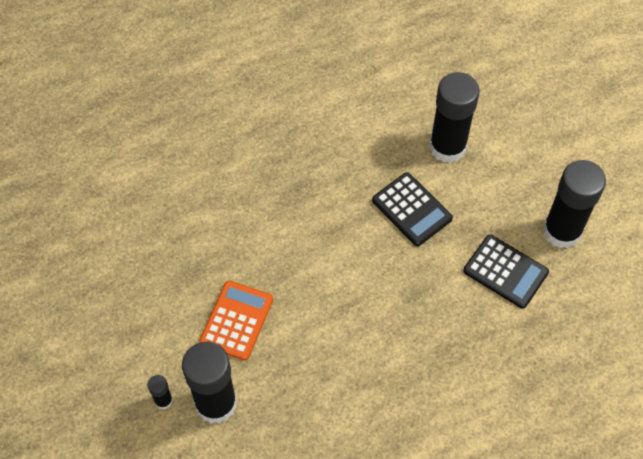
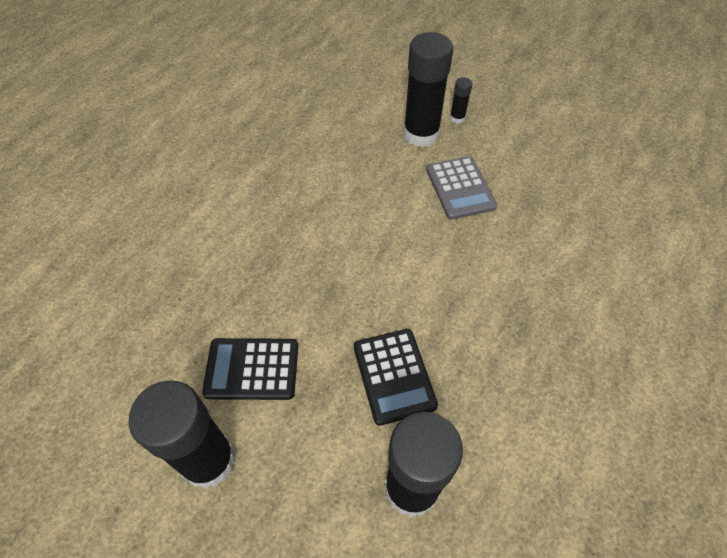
camera: 145 degrees right, 5 degrees down
(236, 320) = (460, 188): orange calculator -> grey calculator
(411, 209) = (394, 376): black calculator -> black calculator turned 120 degrees counterclockwise

